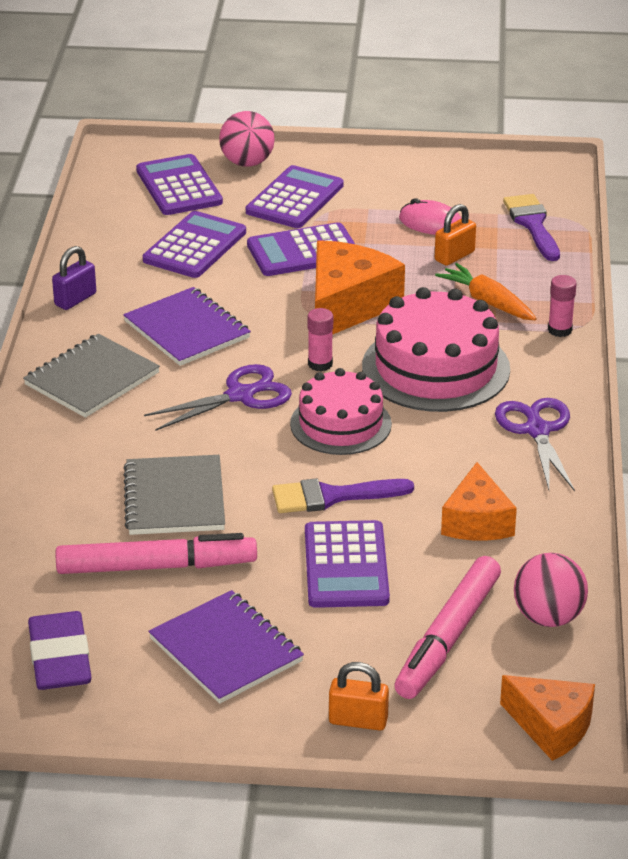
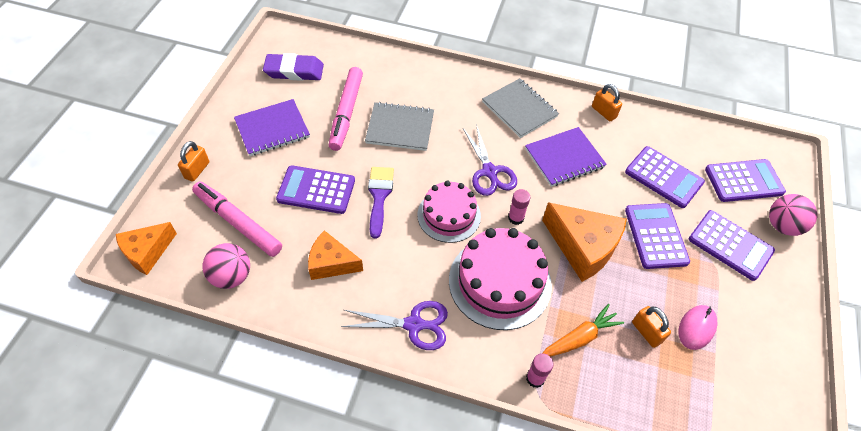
camera: 100 degrees right, 20 degrees up
(75, 299) = (603, 112): purple padlock -> orange padlock
(532, 224) = (695, 406): purple brush -> none

